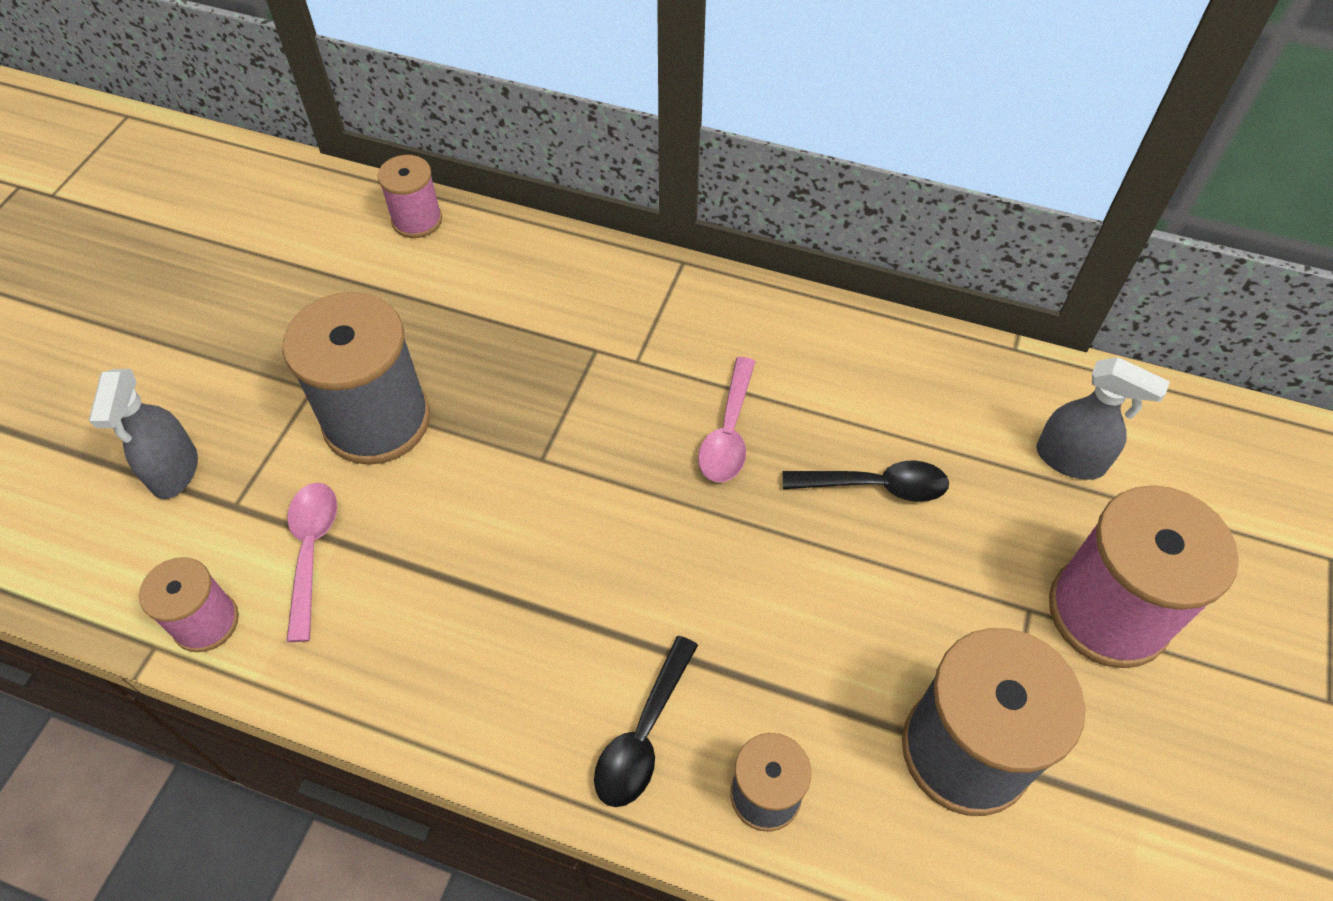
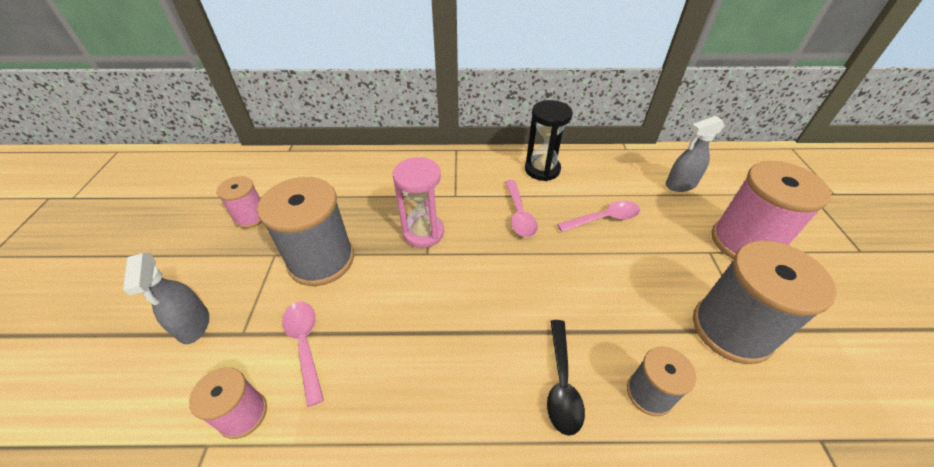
camera: 20 degrees left, 10 degrees down
(417, 220) = (308, 162): pink spool -> pink spool (251, 217)
(552, 418) = (423, 232): none -> pink hourglass
(820, 350) = (542, 169): none -> black hourglass
(875, 486) = (604, 219): black spoon -> pink spoon
(1070, 459) = (680, 184): grey spray bottle -> grey spray bottle turned 150 degrees clockwise

